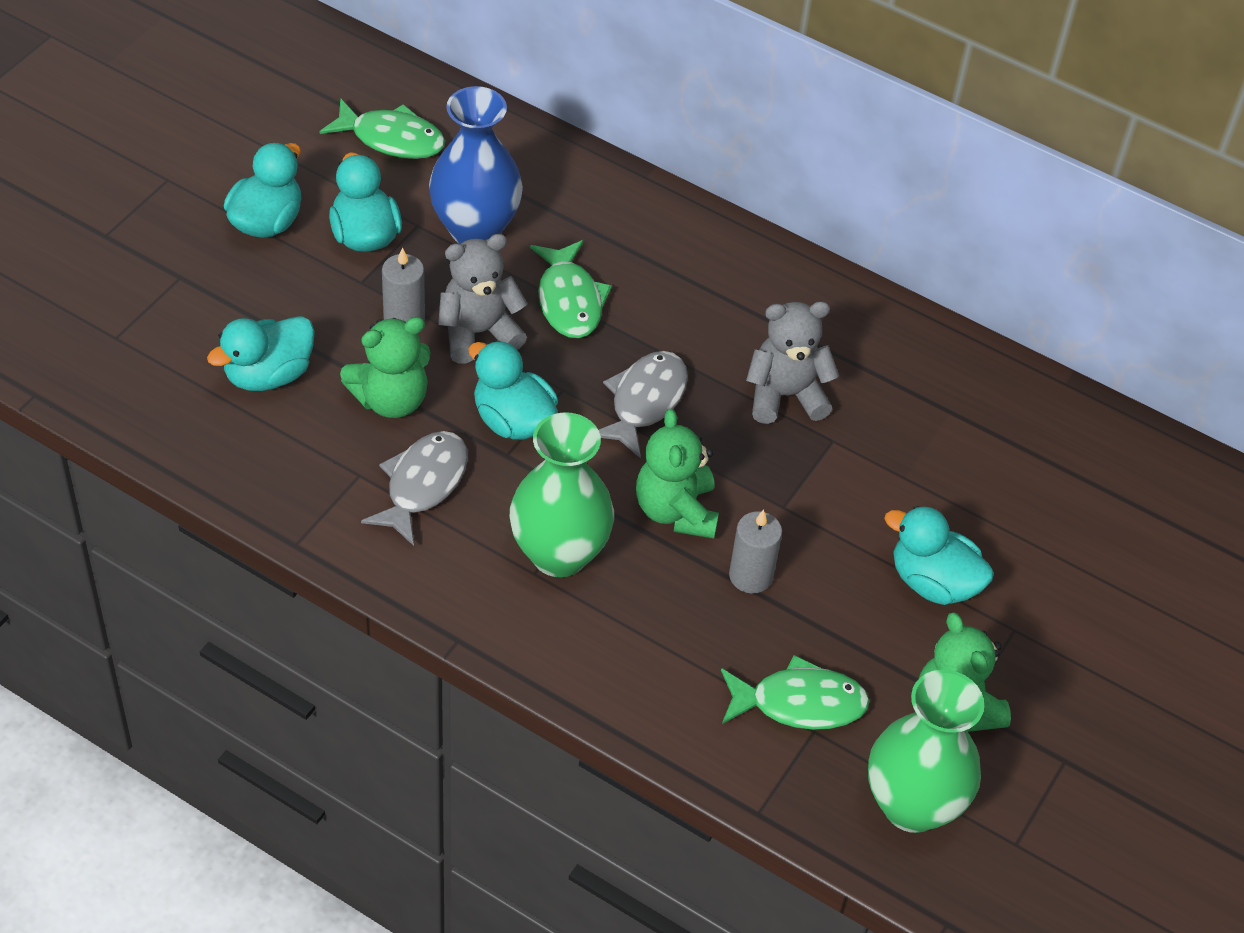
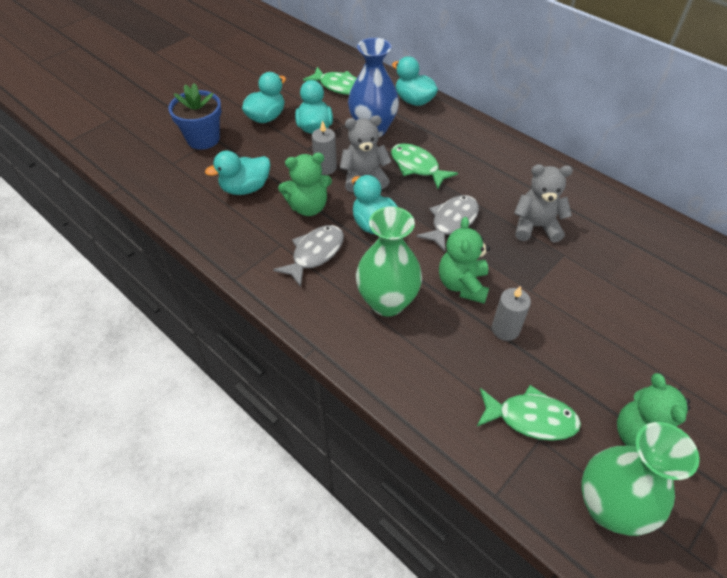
camera: 15 degrees right, 0 degrees up
(158, 280) = (203, 139): none -> blue flower pot
(569, 300) = (417, 166): green fish -> green fish turned 135 degrees clockwise
(933, 582) = (625, 348): turquoise duck -> turquoise duck (414, 100)

